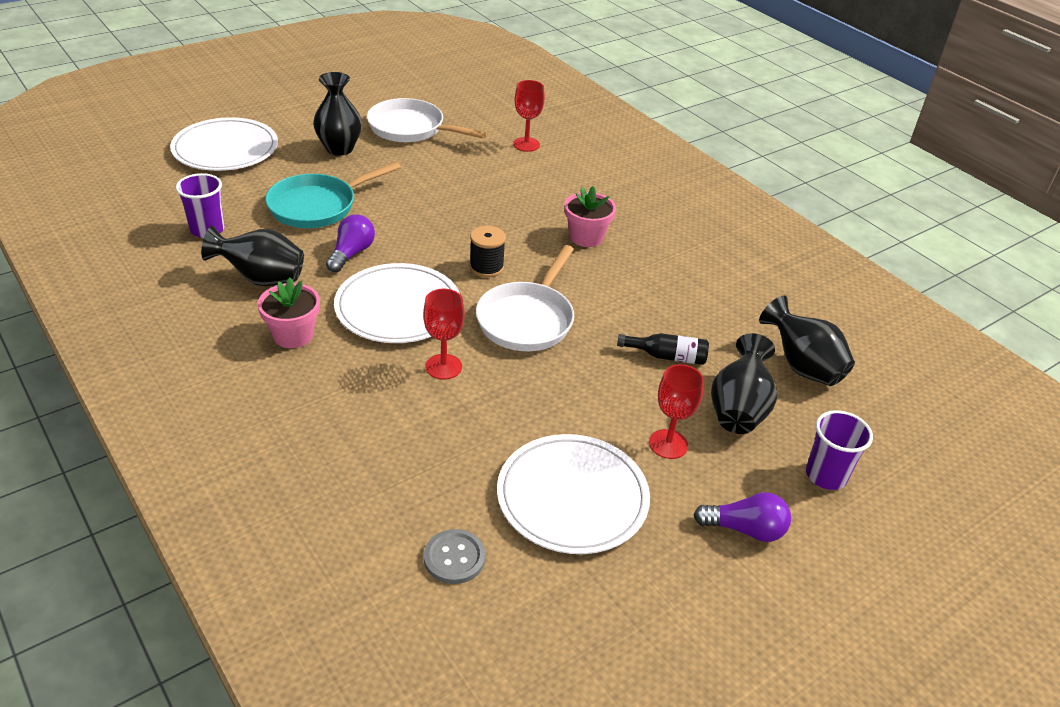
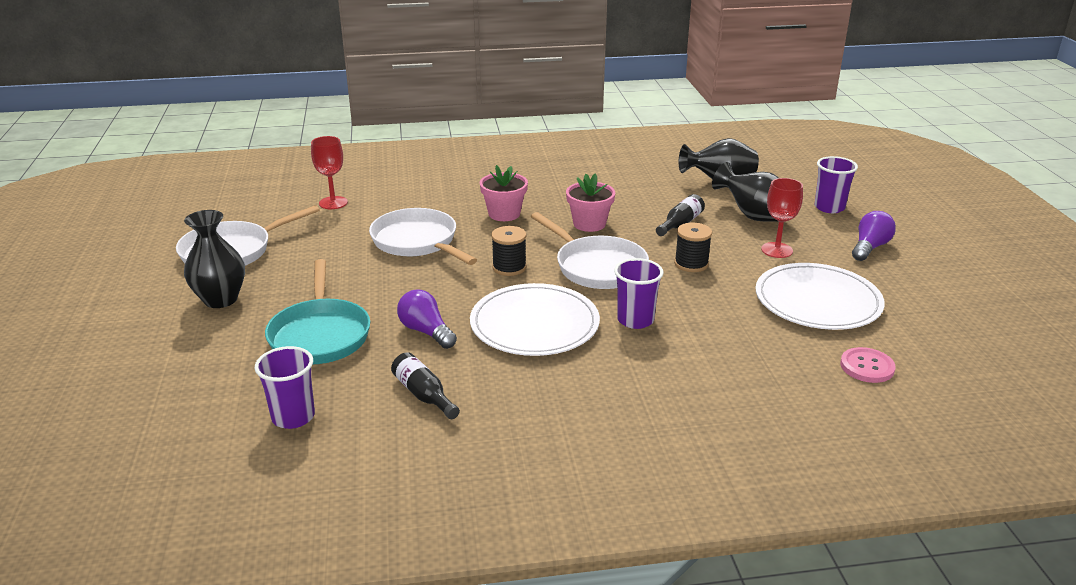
camera: 60 degrees left, 10 degrees down
(225, 149) = (126, 375): white plate -> none
(261, 279) = (423, 395): black vase -> black bottle
(293, 335) = (535, 392): pink flower pot -> pink flower pot (589, 224)
(443, 367) = (635, 320): red goblet -> purple cup
(454, 558) = (867, 367): grey button -> pink button
(493, 206) = (417, 242): none -> white pan
(582, 382) = (691, 264): none -> black spool

